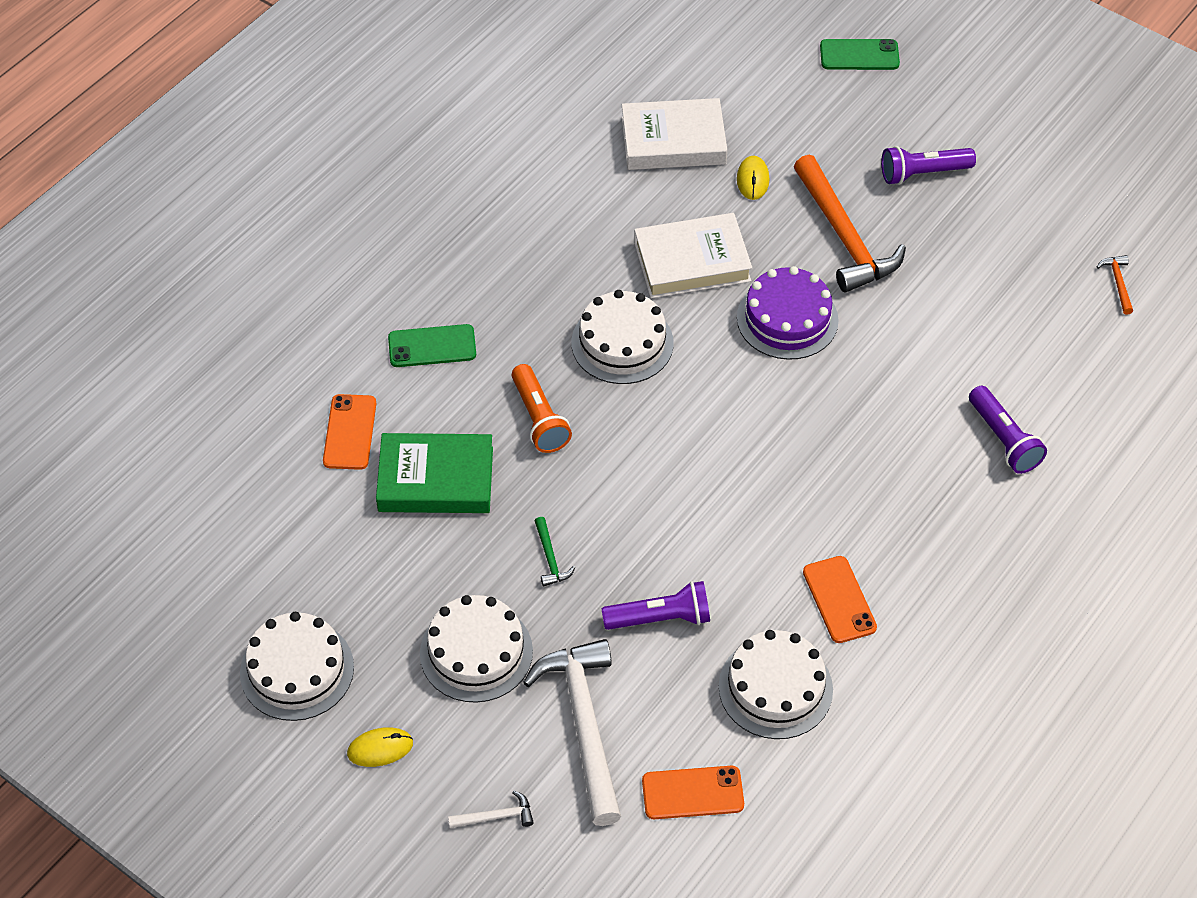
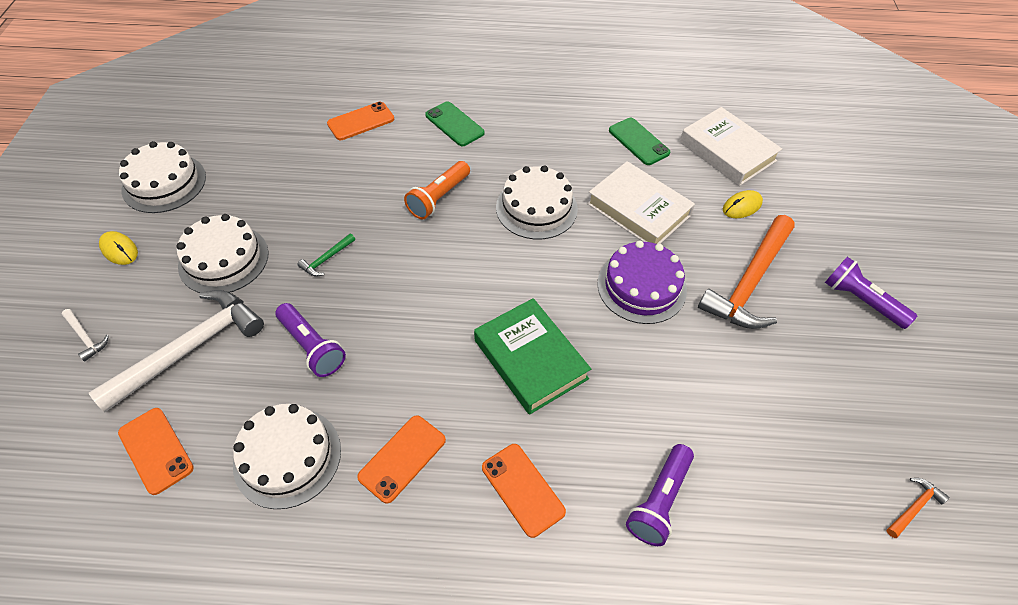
camera: 55 degrees right, 0 degrees up
(436, 479) = (352, 174): green book -> green book (530, 359)
(859, 55) = (918, 208): green phone -> green phone (638, 141)
(929, 527) = (522, 489): none -> orange phone

